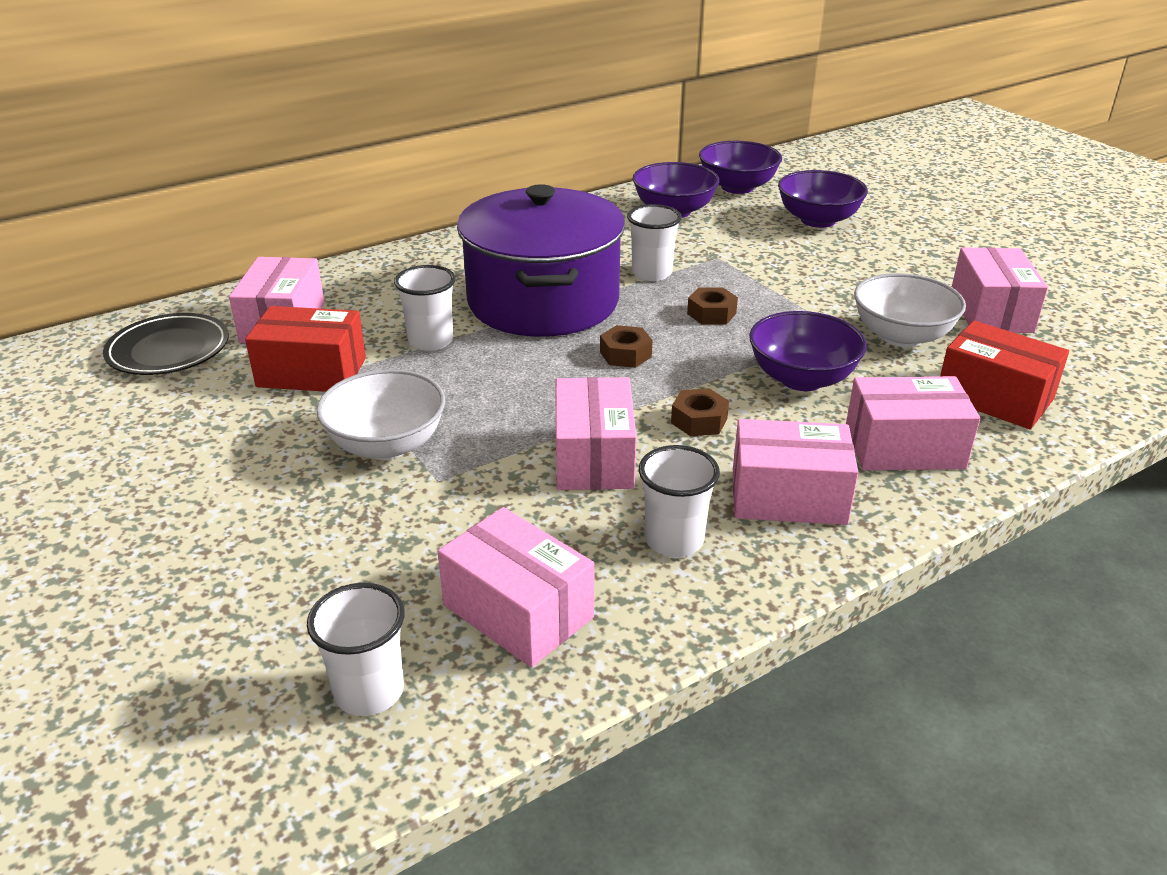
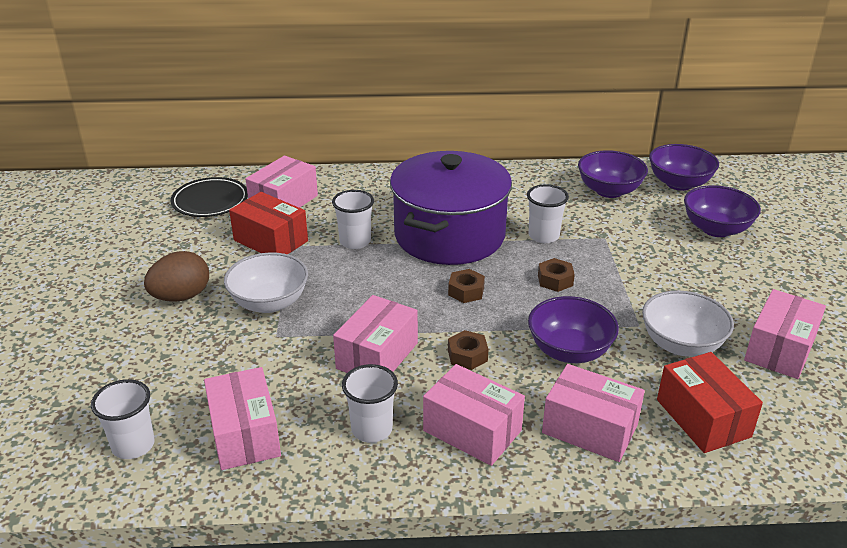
camera: 30 degrees right, 0 degrees up
(246, 479) = (181, 297): none -> brown egg

